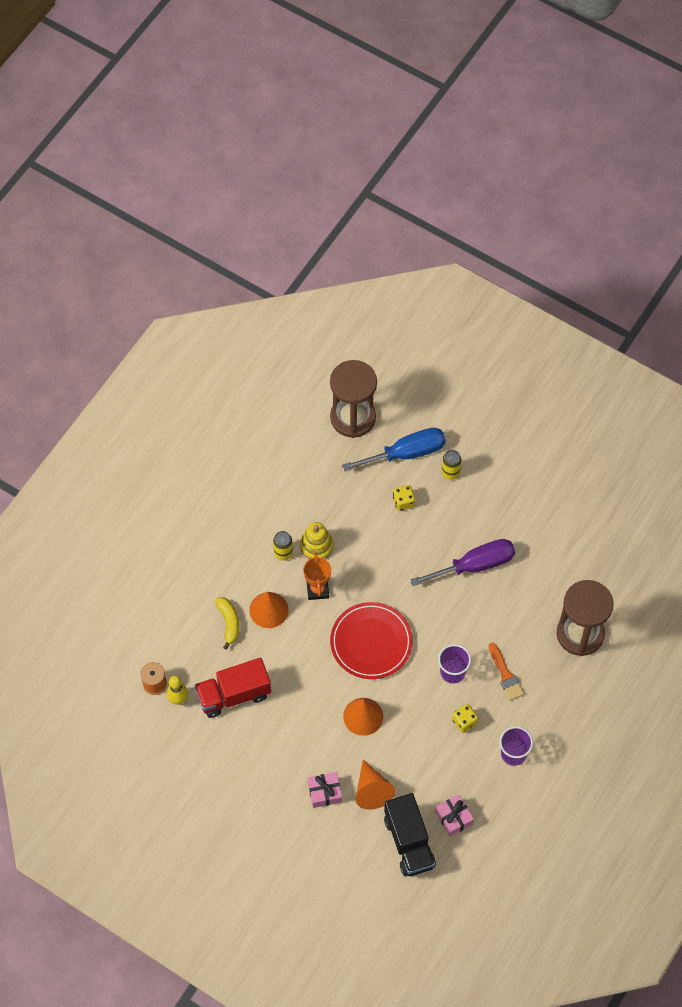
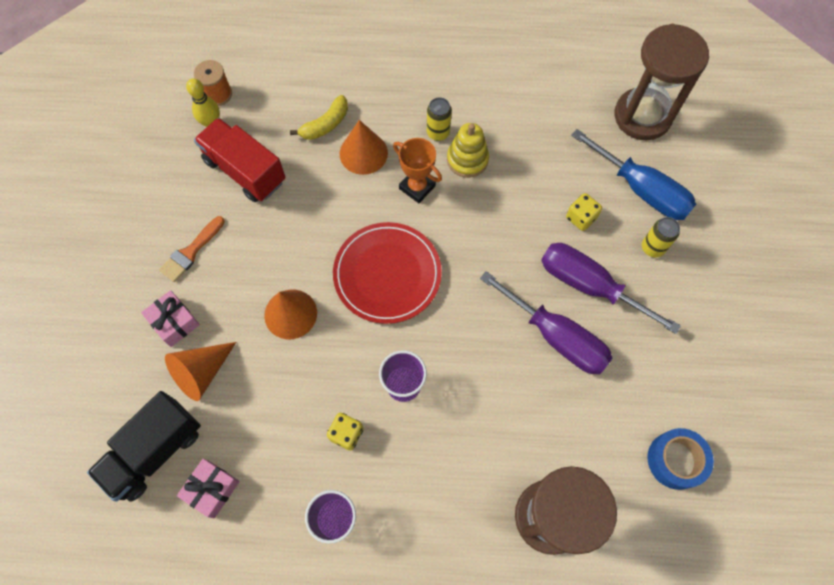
camera: 60 degrees right, 5 degrees up
(317, 589) = (417, 187): orange trophy -> orange trophy turned 75 degrees clockwise
(453, 526) = (589, 285): none -> purple screwdriver
(505, 675) = (437, 451): orange brush -> orange brush (191, 252)
(588, 546) = (675, 460): none -> blue tape

